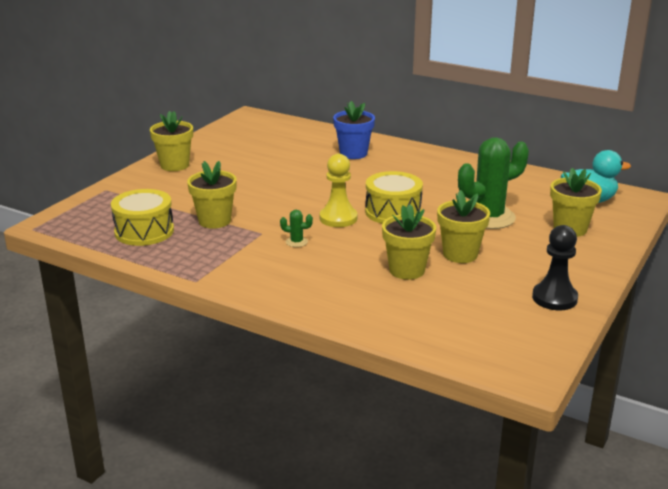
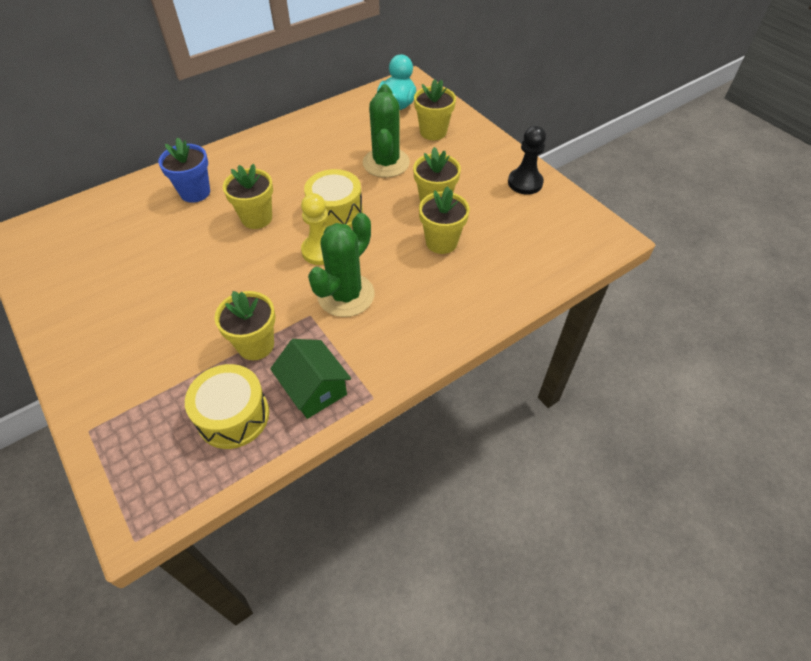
camera: 65 degrees left, 25 degrees up
(174, 165) = (84, 342): yellow flower pot -> yellow flower pot (256, 218)
(188, 254) = (314, 389): none -> green house
(296, 242) = (346, 295): green cactus -> green cactus, size x2.50

